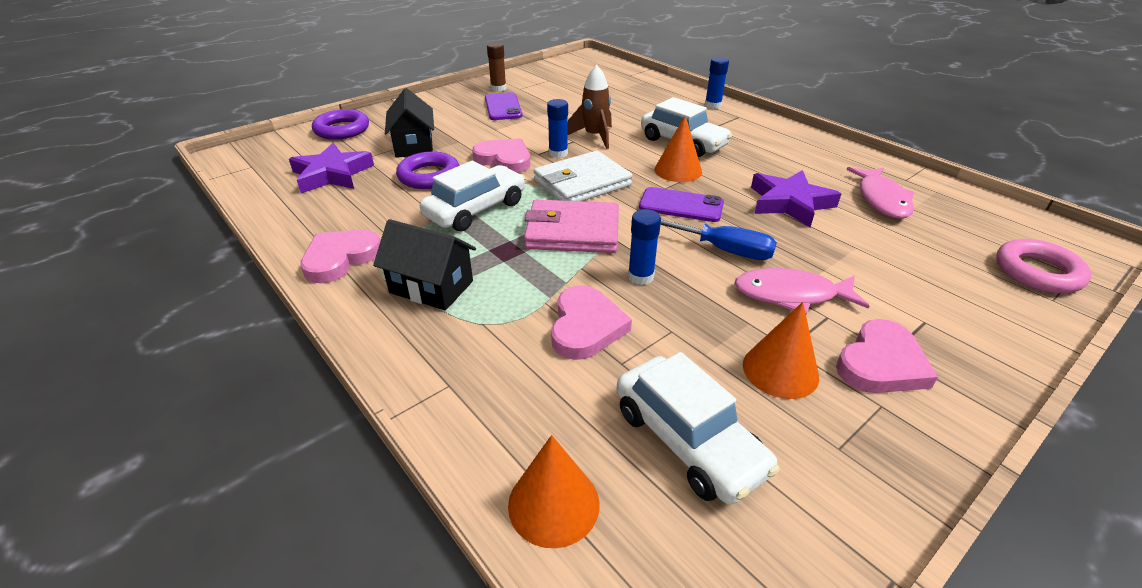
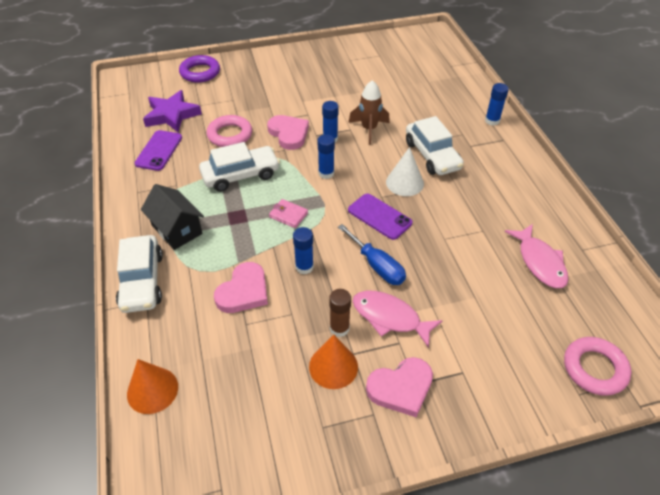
camera: 25 degrees right, 10 degrees up
(340, 258) = (140, 189): pink heart -> none
(414, 145) = (237, 102): black house -> none
(429, 176) = (230, 135): purple ring -> pink ring
(498, 88) = (334, 56): brown glue stick -> brown glue stick (339, 328)
(503, 107) = (323, 78): purple phone -> purple phone (159, 150)
(572, 231) = (288, 215): pink wallet -> pink wallet, size x0.49
(582, 183) = (326, 173): white wallet -> blue glue stick
(678, 170) = (404, 182): orange cone -> white cone
(688, 440) = (244, 386): white car -> white car (142, 281)
(789, 203) = (462, 241): purple star -> none
(882, 199) = (540, 262): pink fish -> pink fish turned 45 degrees counterclockwise

